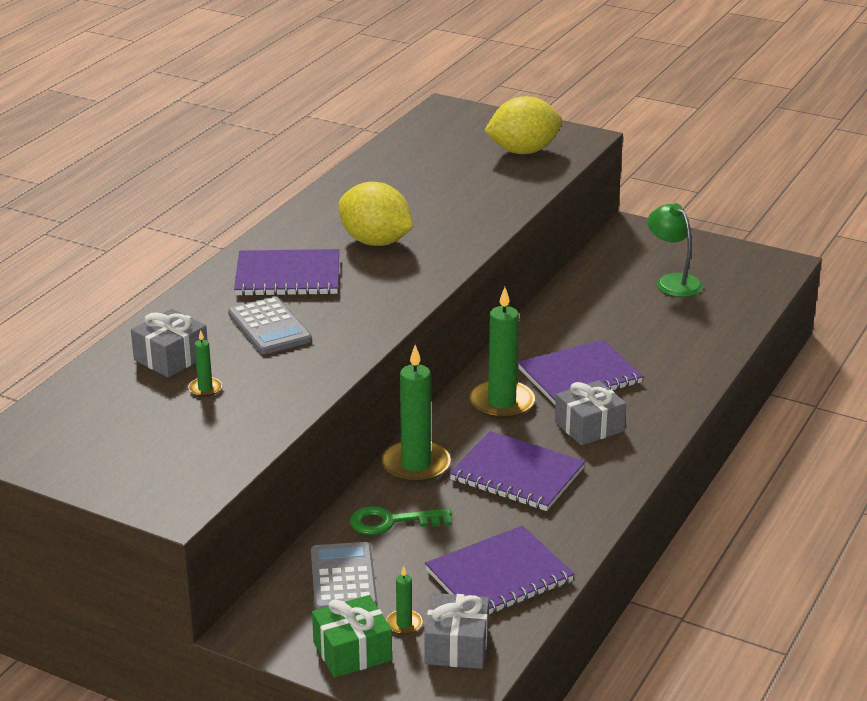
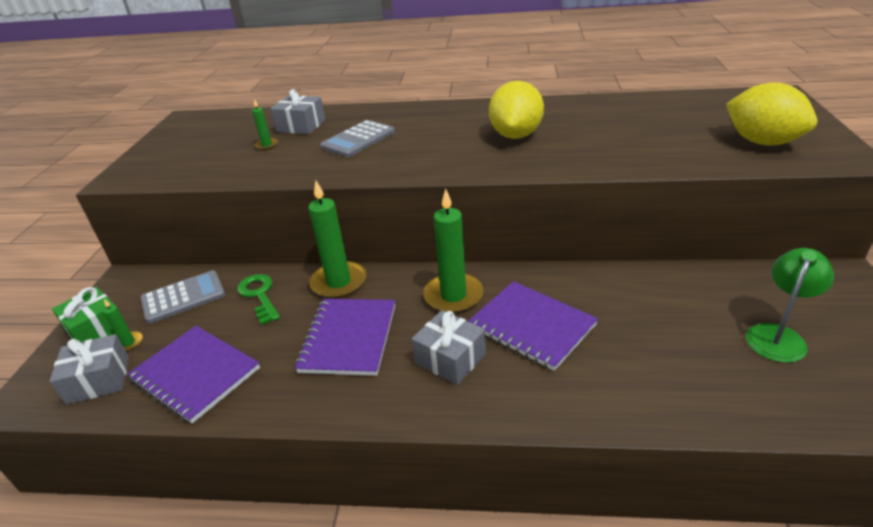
camera: 70 degrees right, 5 degrees up
(288, 276) = (433, 125): purple notebook -> none

